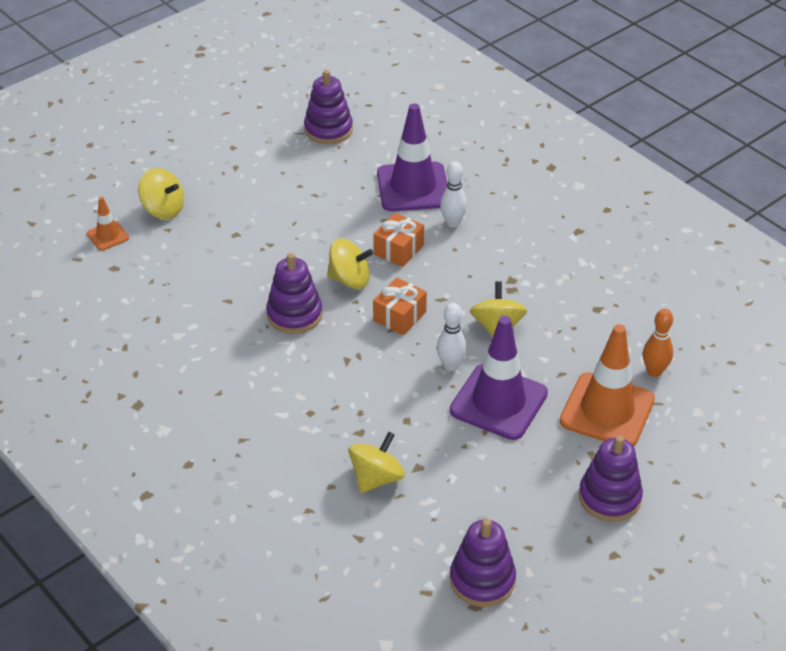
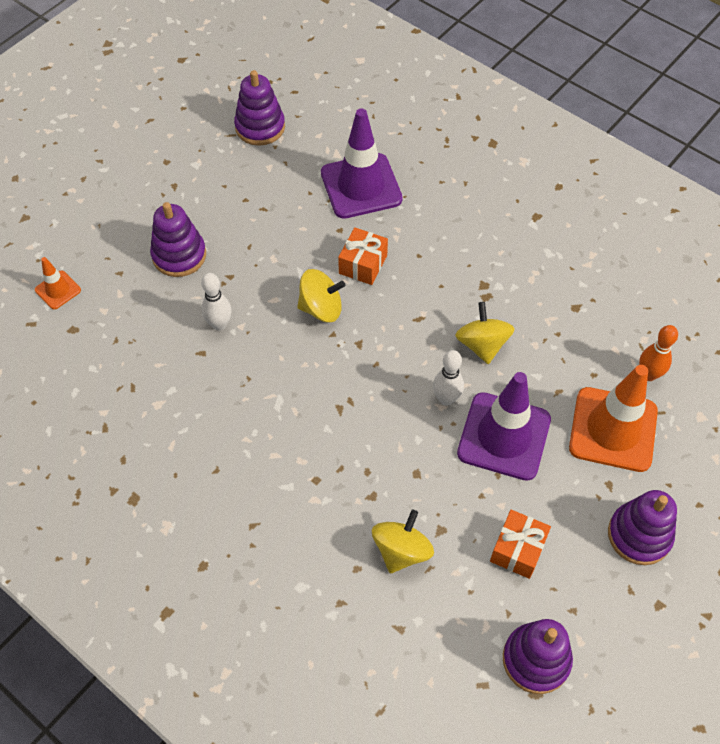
camera: 10 degrees left, 15 degrees up
(163, 209) = (110, 248): yellow spinning top -> none
(294, 315) = (274, 360): purple stacking toy -> purple stacking toy (179, 255)
(399, 316) = (381, 346): orange gift -> orange gift (518, 549)
(452, 223) = (410, 224): white bowling pin -> white bowling pin (219, 324)

